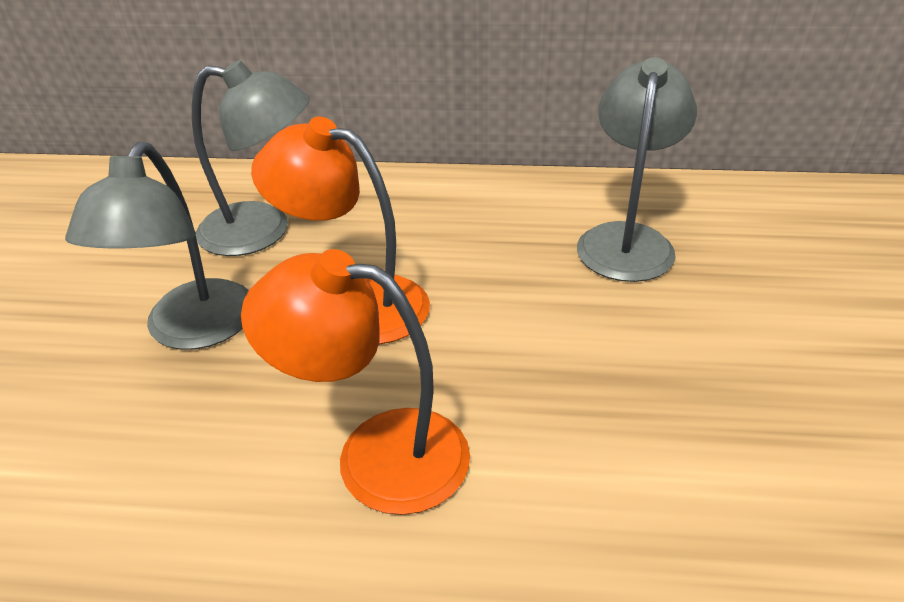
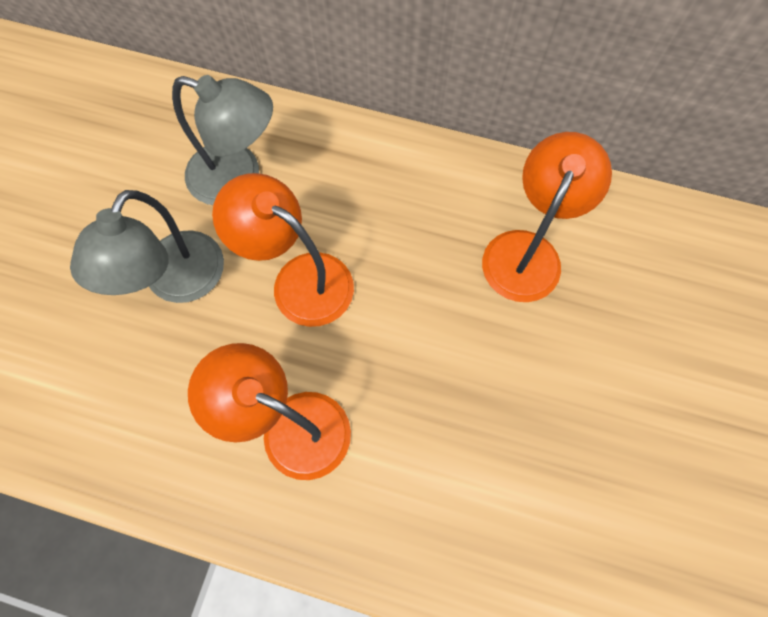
camera: 10 degrees right, 30 degrees up
(627, 240) = (527, 251): grey lamp -> orange lamp

